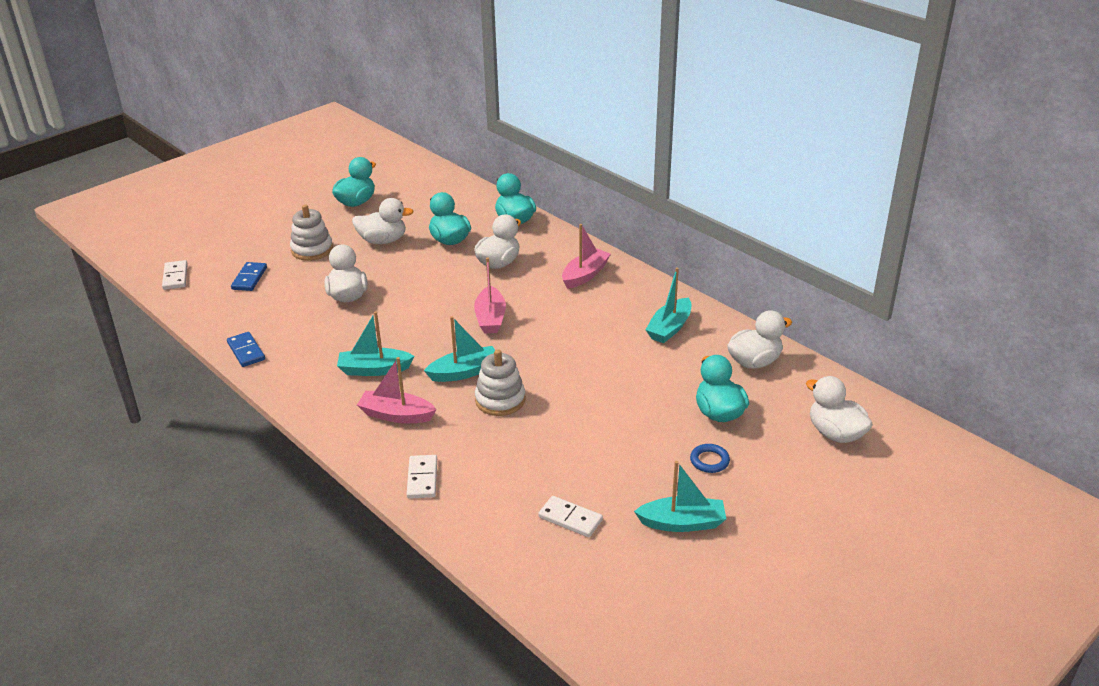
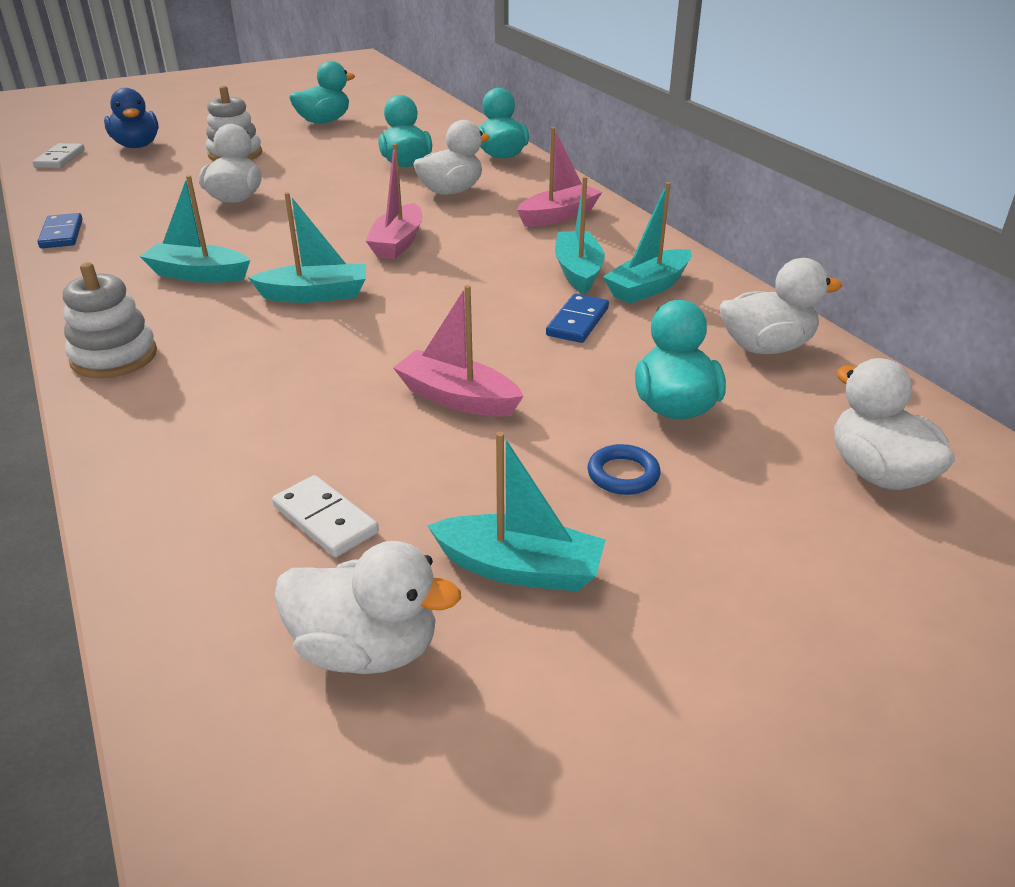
camera: 15 degrees right, 0 degrees up
(226, 253) = (137, 146): none -> blue duck
(249, 278) = (139, 170): blue domino -> blue domino (577, 322)
(383, 240) = (325, 156): white duck -> white duck (366, 649)
(396, 415) = (180, 329): pink boat -> pink boat (457, 398)
(422, 479) = (143, 415): white domino -> none
(500, 400) = (339, 334): white stacking toy -> white stacking toy (114, 357)
(621, 322) = (578, 271): none -> turquoise boat

